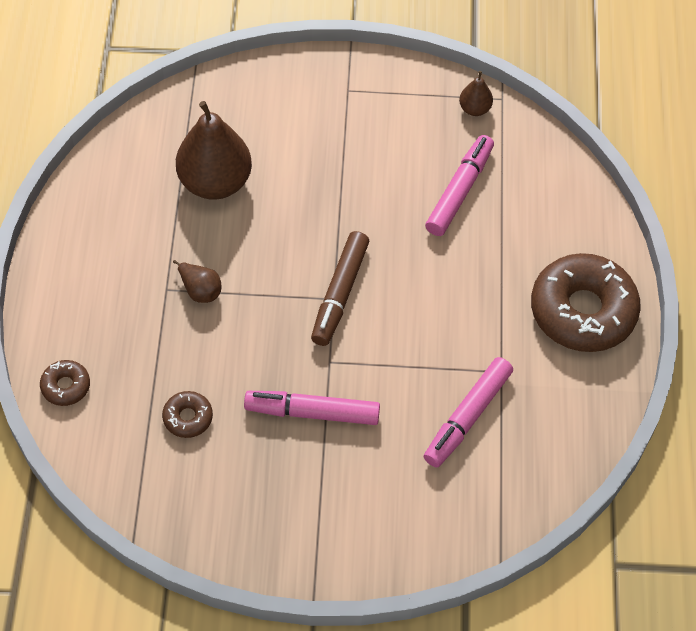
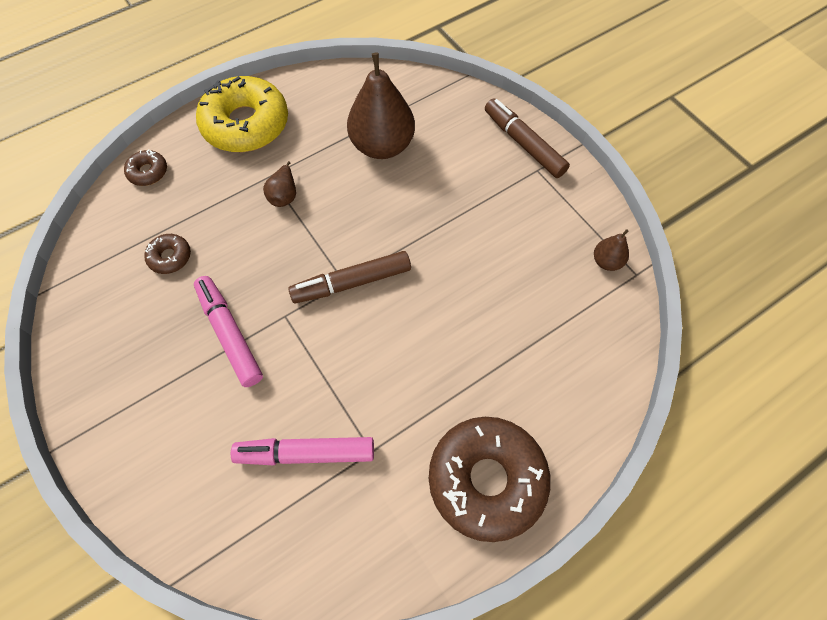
camera: 55 degrees right, 5 degrees up
(83, 273) = (246, 124): none -> yellow donut
(312, 80) = (523, 144): none -> brown marker
(459, 191) = (519, 302): pink marker -> none

